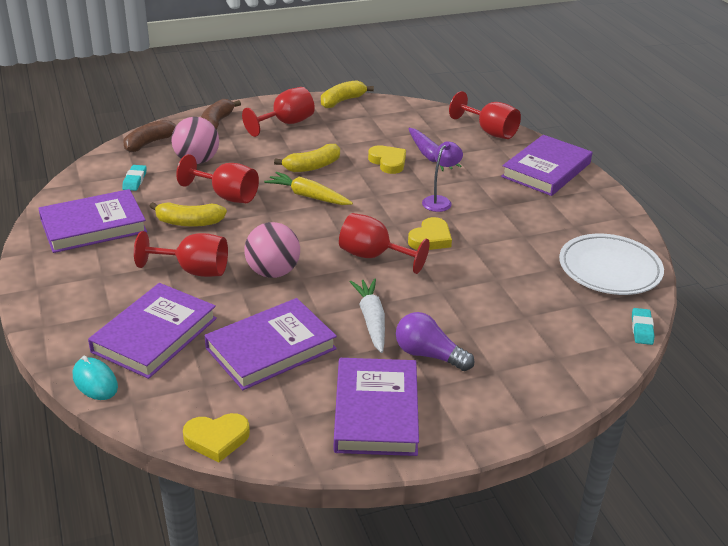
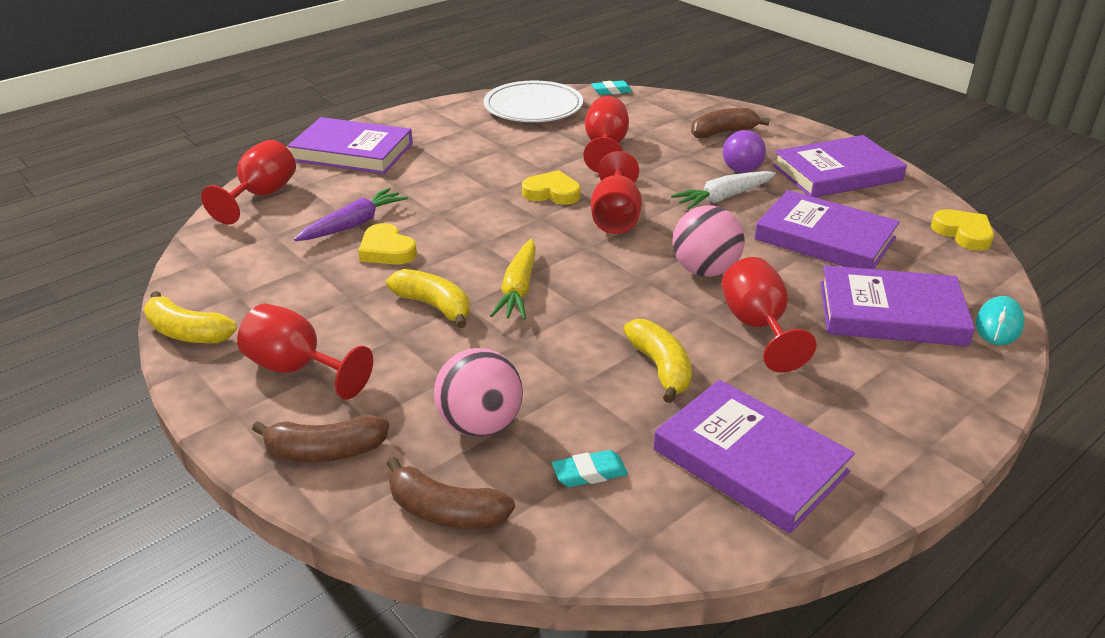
camera: 110 degrees left, 0 degrees up
(226, 196) = (567, 357): red goblet -> red goblet (605, 148)
(388, 162) = (387, 250): yellow heart -> yellow heart turned 75 degrees counterclockwise
(440, 201) = (466, 200): purple lamp -> none
(504, 370) = (723, 133): none -> brown banana

